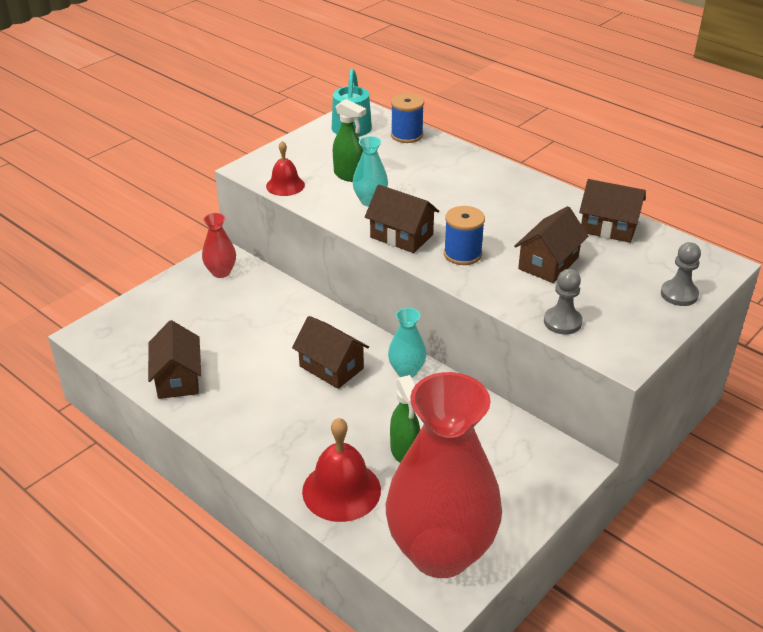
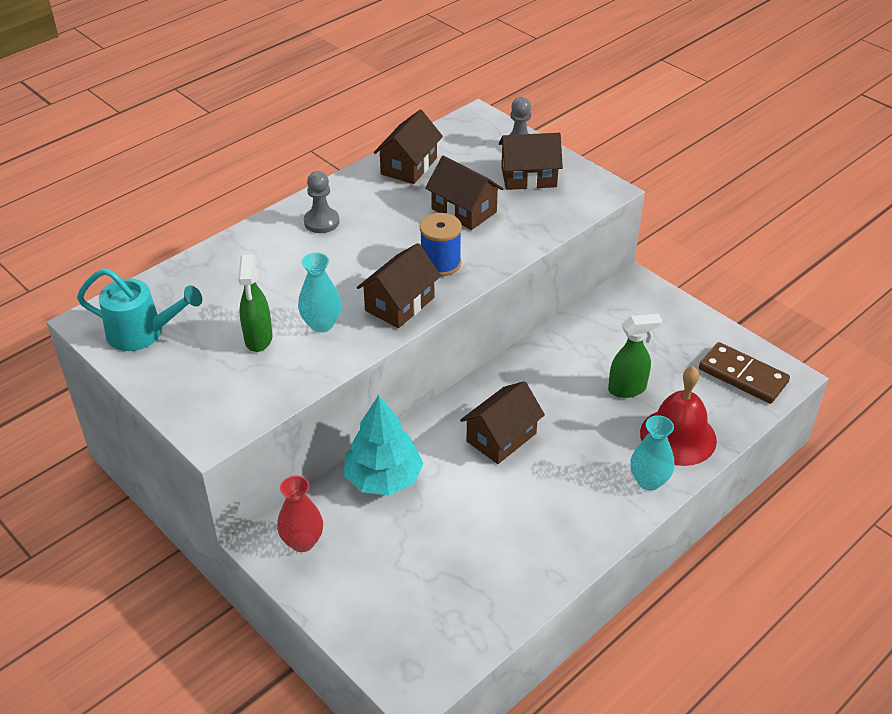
camera: 85 degrees left, 5 degrees up
(178, 378) = (511, 577): brown house -> brown house (528, 177)
(282, 304) = (383, 478): none -> turquoise tree
(285, 185) = (265, 398): red bell -> none
(349, 176) = (258, 339): green spray bottle -> green spray bottle turned 135 degrees clockwise
(406, 135) = (174, 284): blue spool -> none
(406, 371) = (511, 379): turquoise vase -> turquoise vase (649, 481)
(440, 552) = (743, 375): red vase -> brown domino
(562, 322) = (555, 214): grey pawn -> grey pawn (321, 222)

